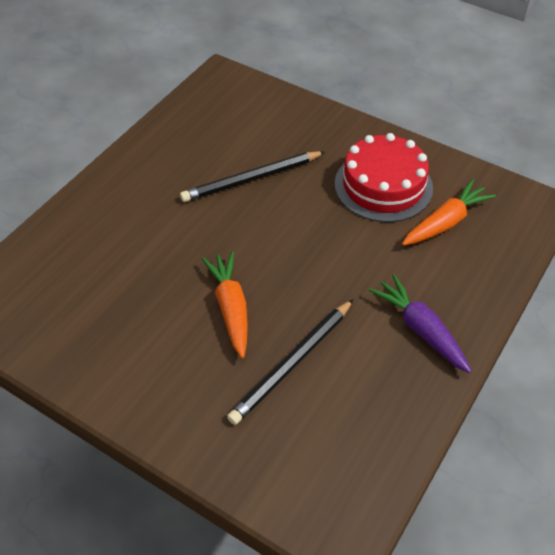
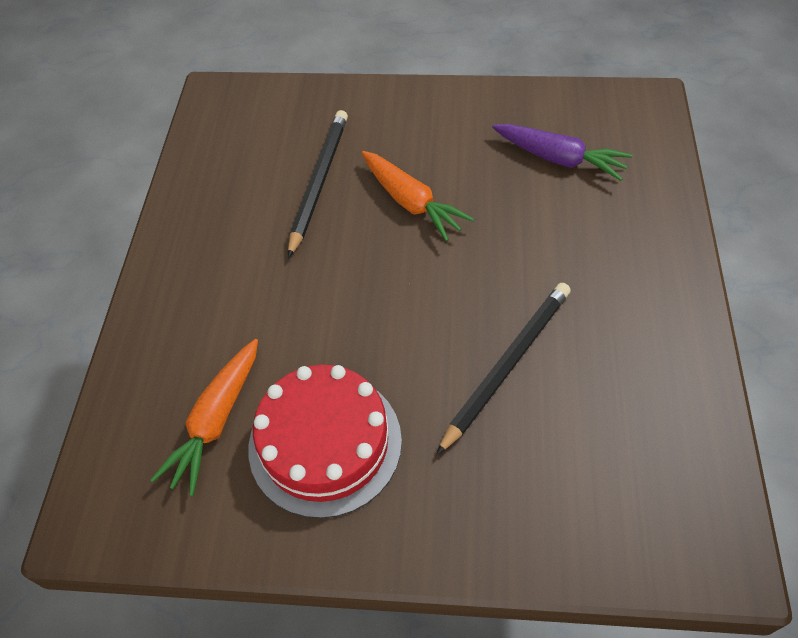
camera: 155 degrees right, 5 degrees up
(420, 329) = (205, 267): purple carrot -> purple carrot (560, 159)

